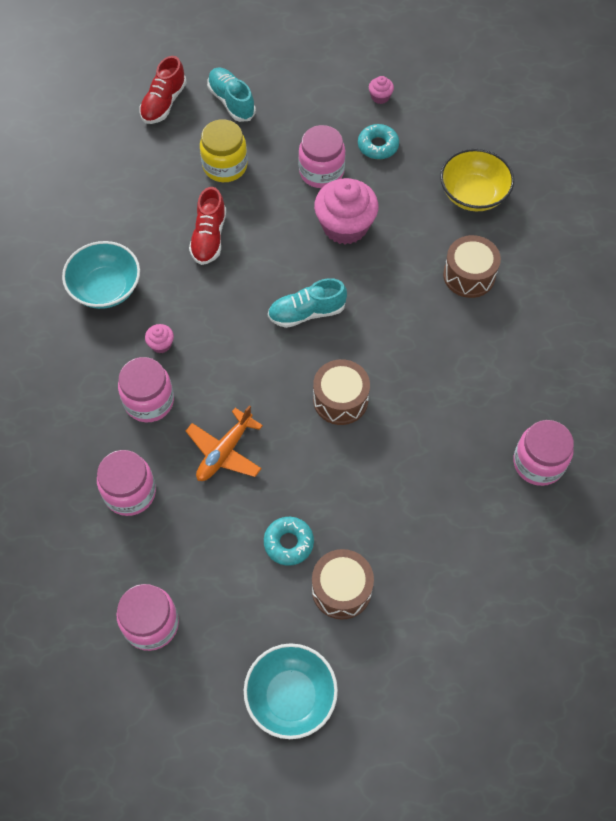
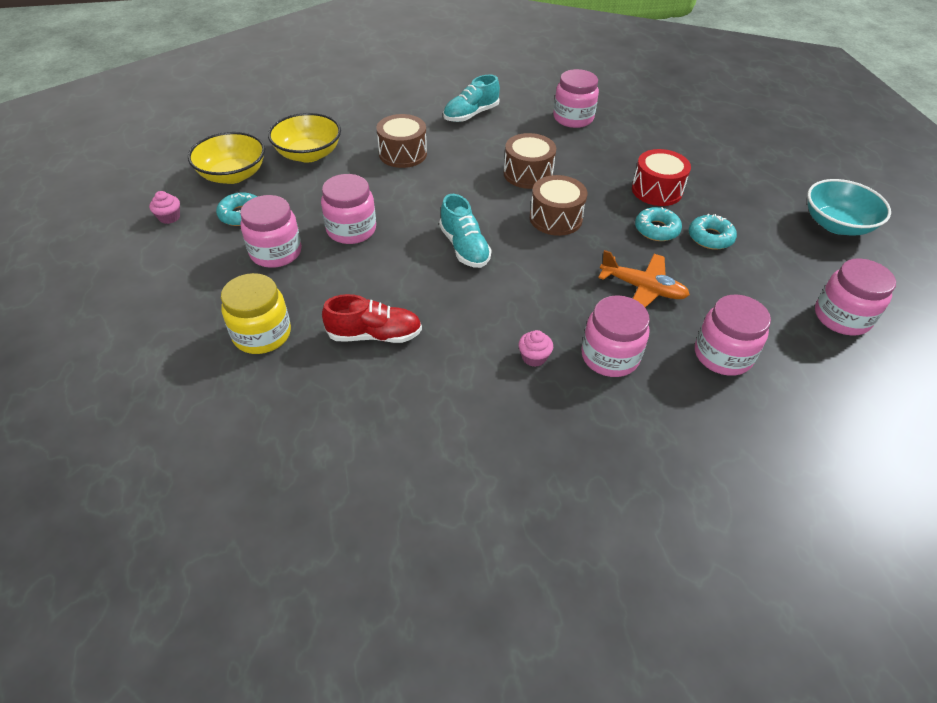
camera: 100 degrees left, 15 degrees down
(106, 288) = (466, 426): turquoise bowl -> none
(164, 103) = (137, 415): red shoe -> none
(231, 102) = (150, 341): turquoise shoe -> turquoise shoe (471, 115)
(309, 492) = (656, 229): none -> turquoise donut
(341, 589) = (732, 205): brown drum -> brown drum (528, 174)
(345, 226) = (351, 230): pink cupcake -> pink jar
(378, 515) = (657, 190): none -> red drum
(441, 136) = (233, 175): none -> yellow bowl

